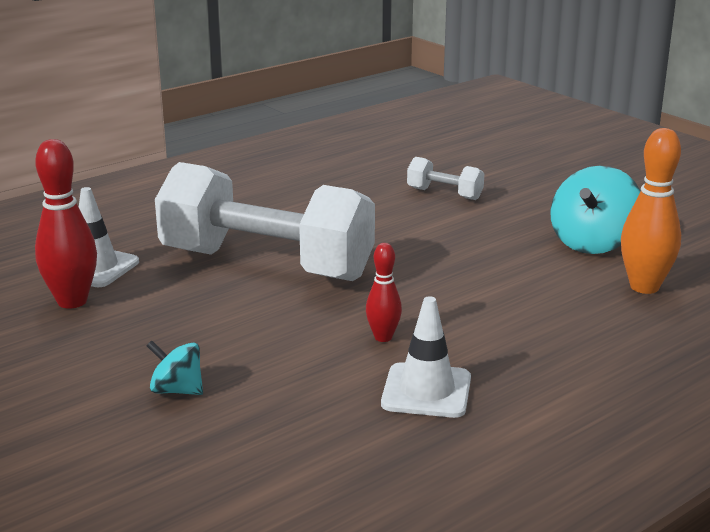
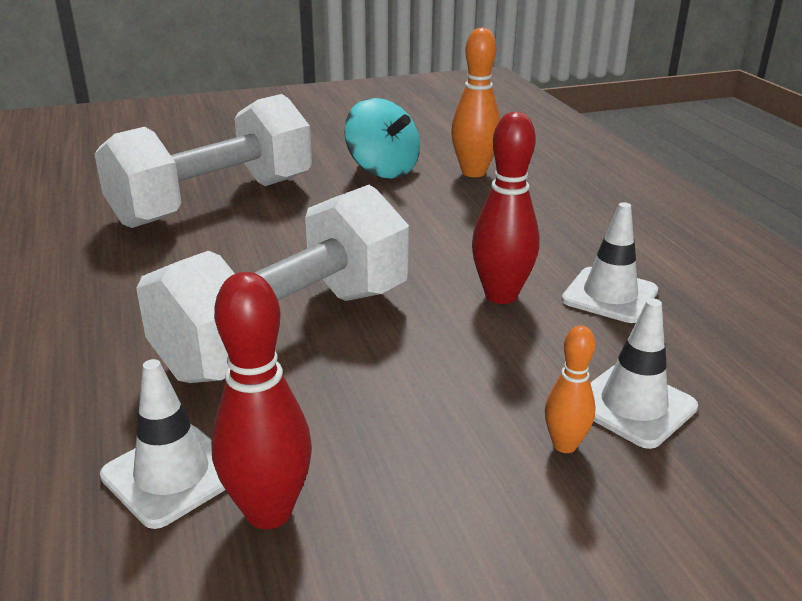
camera: 70 degrees left, 5 degrees up
(177, 390) = (564, 445): turquoise spinning top -> orange bowling pin
(243, 416) = (633, 406): none -> white traffic cone
(383, 337) = (501, 295): red bowling pin -> red bowling pin, size x1.74
(444, 194) = (214, 202): white dumbbell -> white dumbbell, size x2.46

